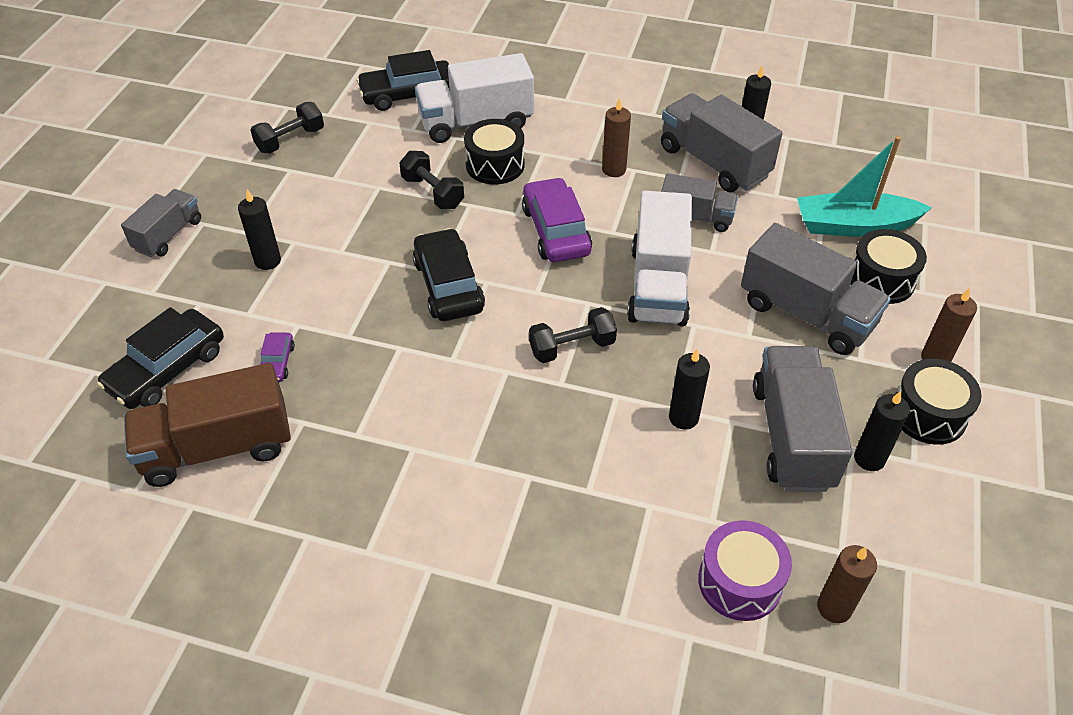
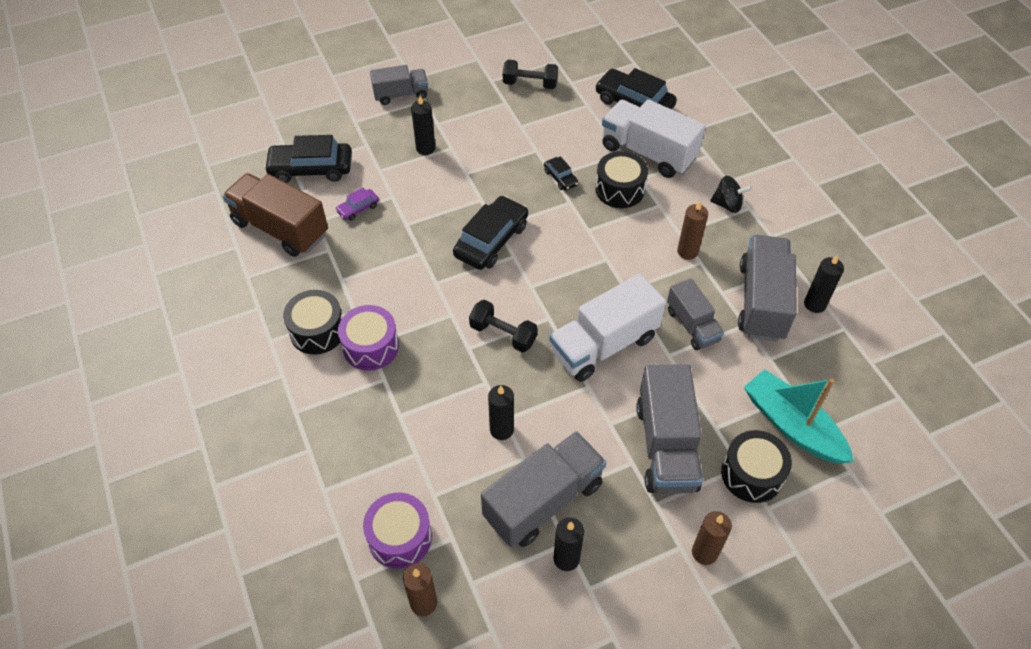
camera: 50 degrees right, 5 degrees up
(433, 192) = (560, 178): black dumbbell -> black car
(475, 462) = (371, 346): none -> purple drum
(556, 231) = (595, 260): purple car -> none
(591, 116) = (727, 204): none -> black spinning top
(928, 414) = (643, 575): black drum -> black drum (317, 331)

